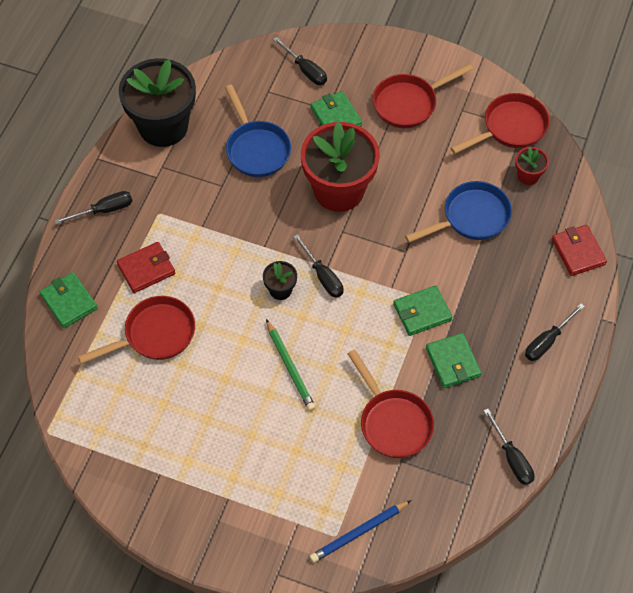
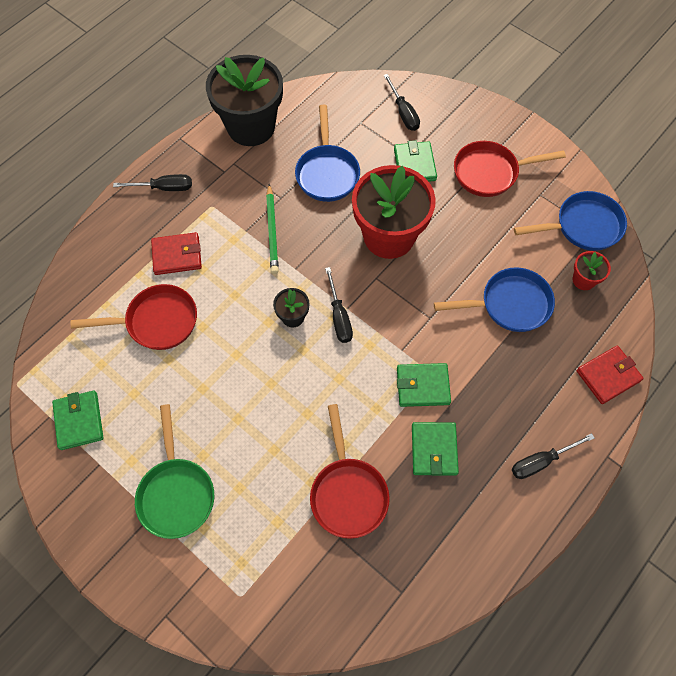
camera: 20 degrees right, 5 degrees up
(69, 302) = (94, 264): green wallet -> green wallet (79, 421)
(241, 473) = (176, 493): none -> green pan
(290, 367) = (269, 399): green pencil -> green pencil (272, 231)
(359, 533) = (265, 602): blue pencil -> none
(510, 128) = (583, 226): red pan -> blue pan
(512, 458) = (456, 578): black screwdriver -> none
(578, 252) = (608, 376): red wallet -> red wallet turned 60 degrees clockwise

